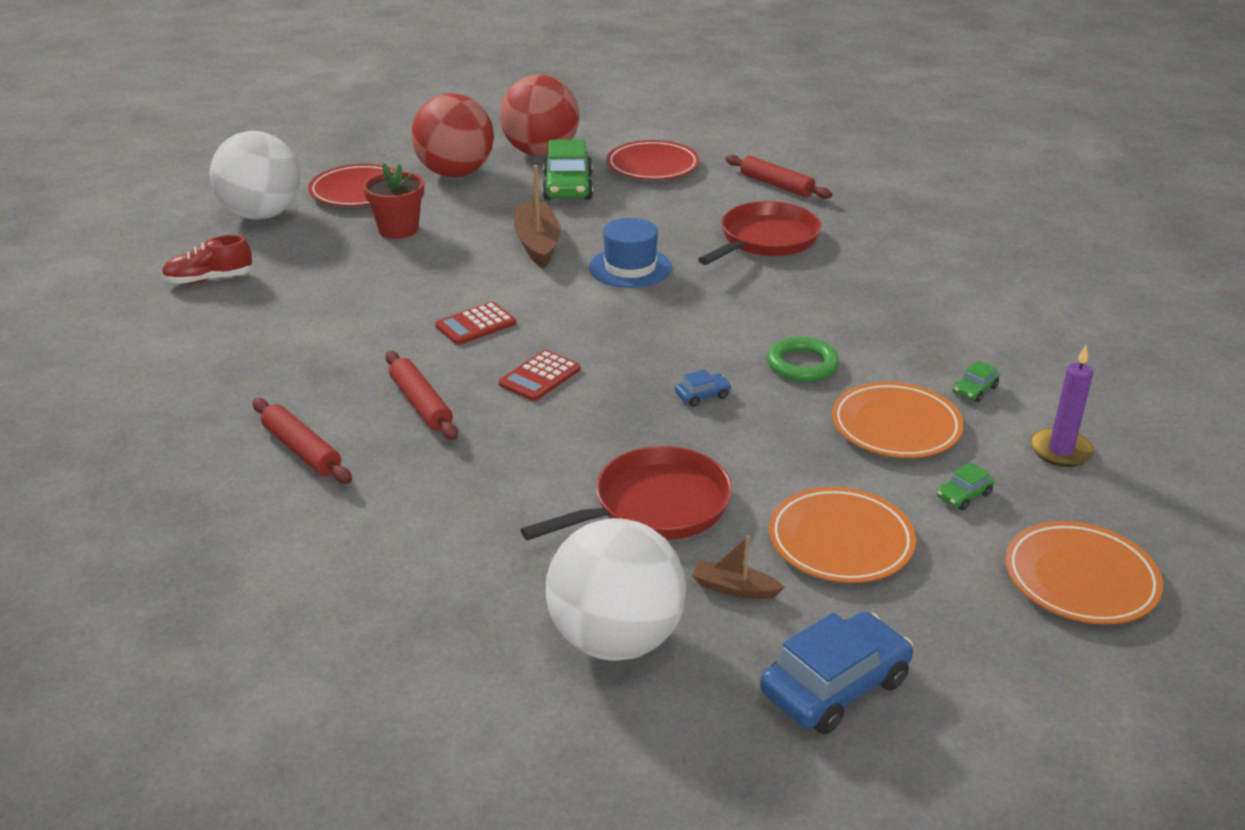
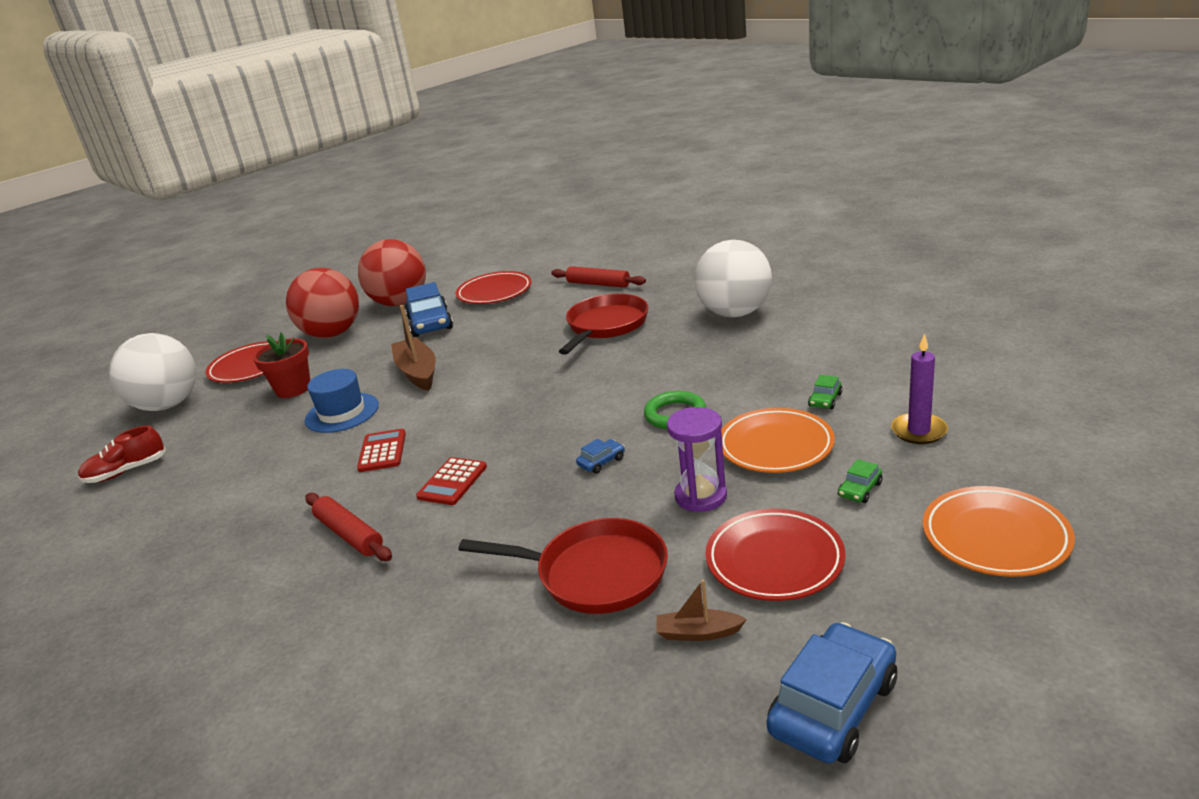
camera: 10 degrees left, 5 degrees down
(302, 450) = (243, 609): red rolling pin -> none
(476, 325) = (382, 451): red calculator -> red calculator turned 135 degrees clockwise
(568, 187) = (430, 323): green car -> blue car
(615, 639) = (605, 719): white ball -> white ball (735, 313)
(630, 268) = (502, 372): blue hat -> blue hat (342, 413)
(653, 506) = (594, 573): red pan -> red pan turned 60 degrees clockwise
(792, 458) = (700, 496): none -> purple hourglass
(840, 541) = (774, 560): orange plate -> red plate

